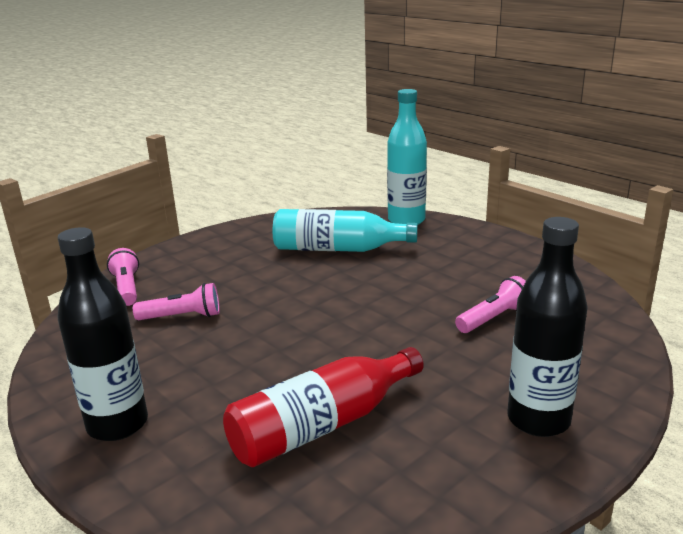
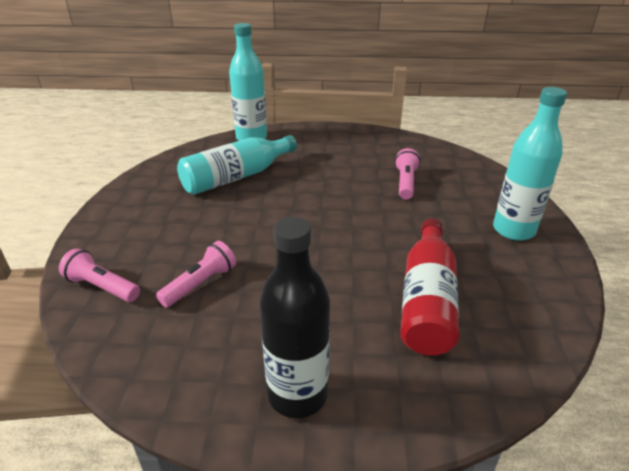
camera: 45 degrees left, 10 degrees up
(538, 420) = (513, 230): black bottle -> turquoise bottle

